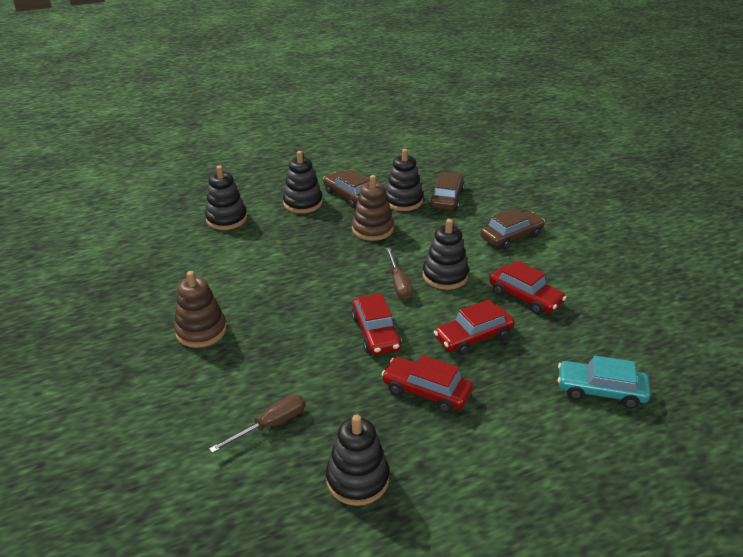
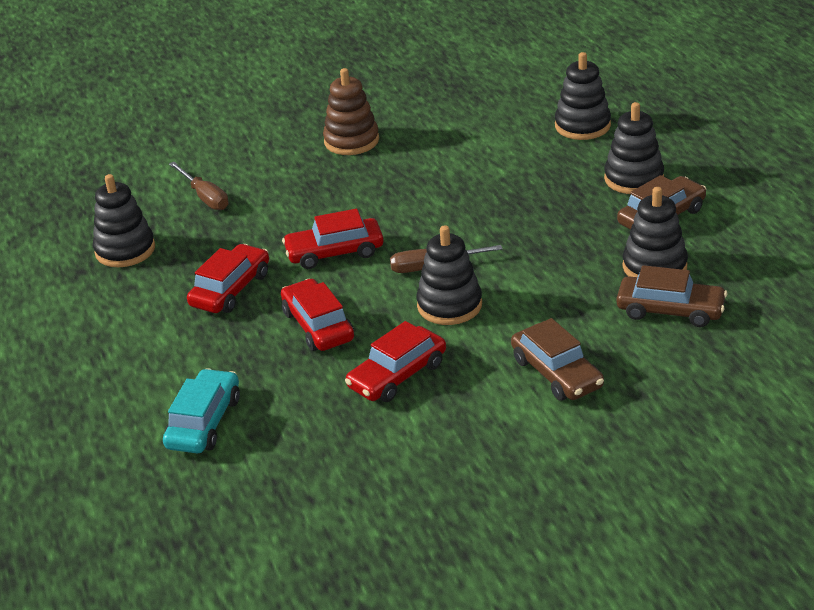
camera: 95 degrees right, 0 degrees up
(372, 229) = (567, 241): brown stacking toy -> none

